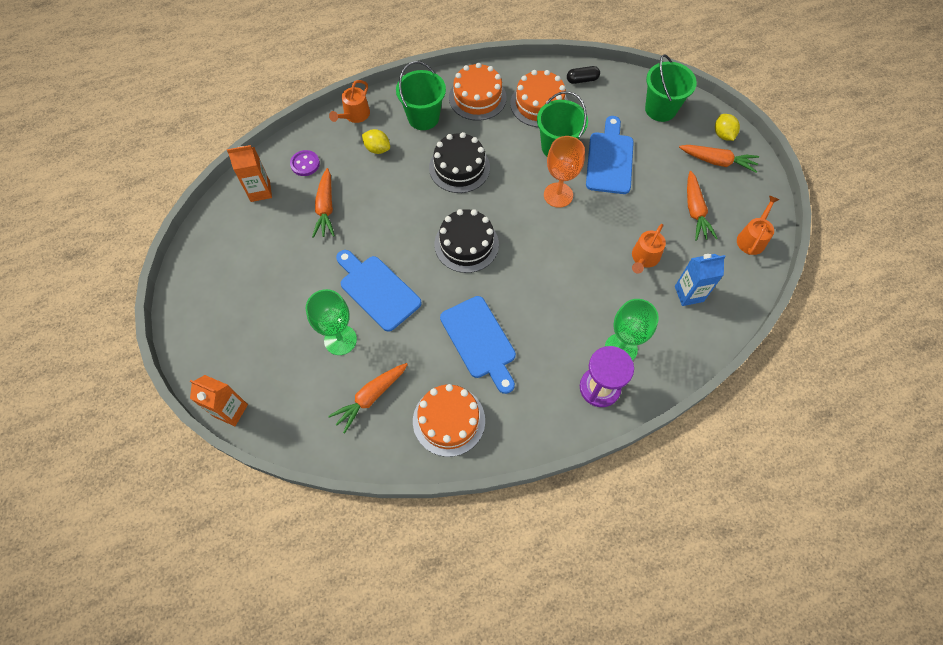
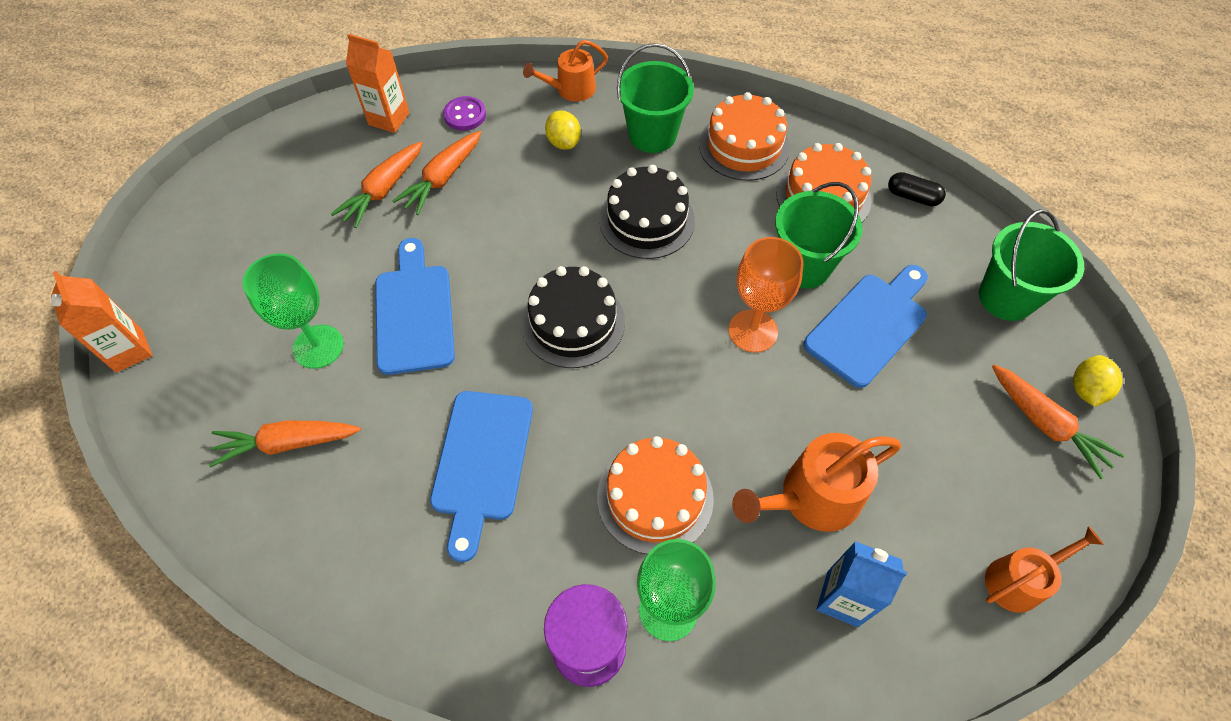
camera: 35 degrees right, 5 degrees down
(449, 420) = (350, 543): orange cake -> orange cake (655, 497)
(644, 258) = (812, 497): orange watering can -> orange watering can, size x1.54
(695, 211) = (950, 477): orange carrot -> orange carrot (383, 190)

